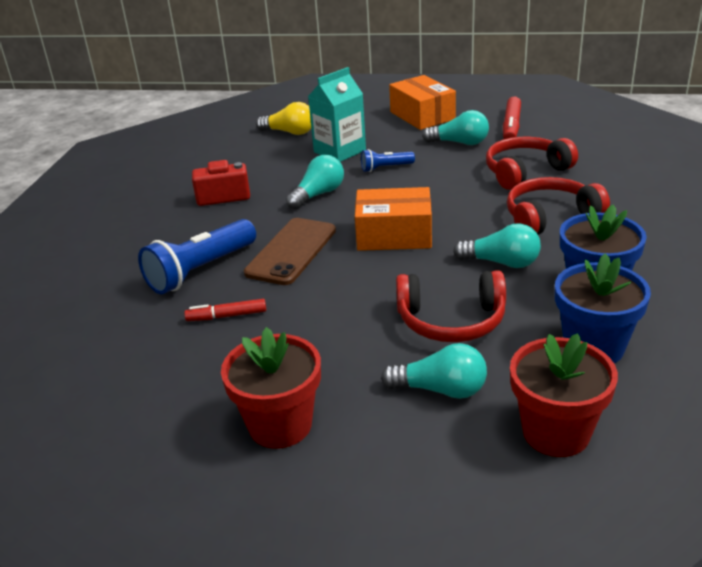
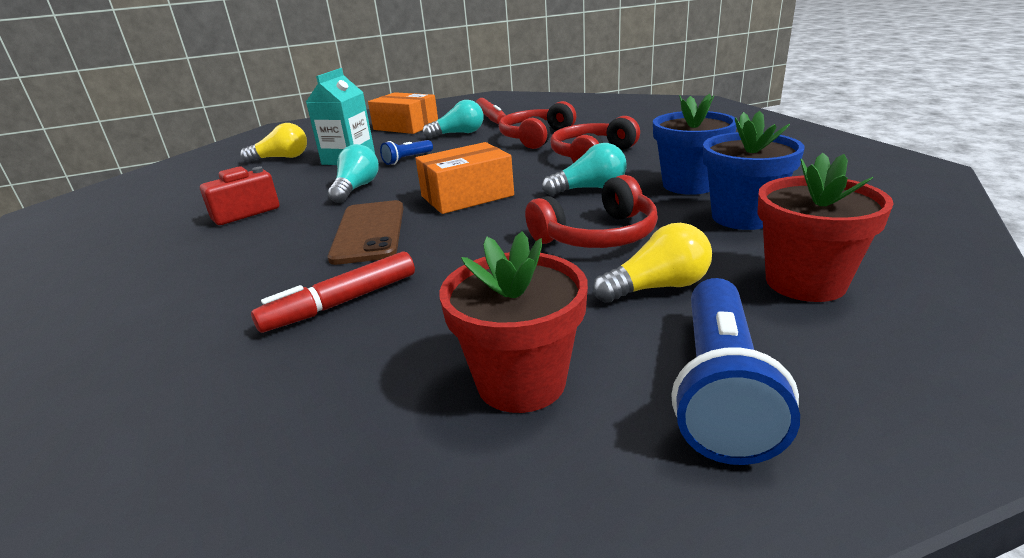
camera: 30 degrees left, 5 degrees down
(200, 271) = (268, 274): blue flashlight -> blue flashlight (720, 389)
(227, 316) = (341, 303): red marker -> red marker, size x1.53
(440, 390) = (657, 287): turquoise light bulb -> yellow light bulb

